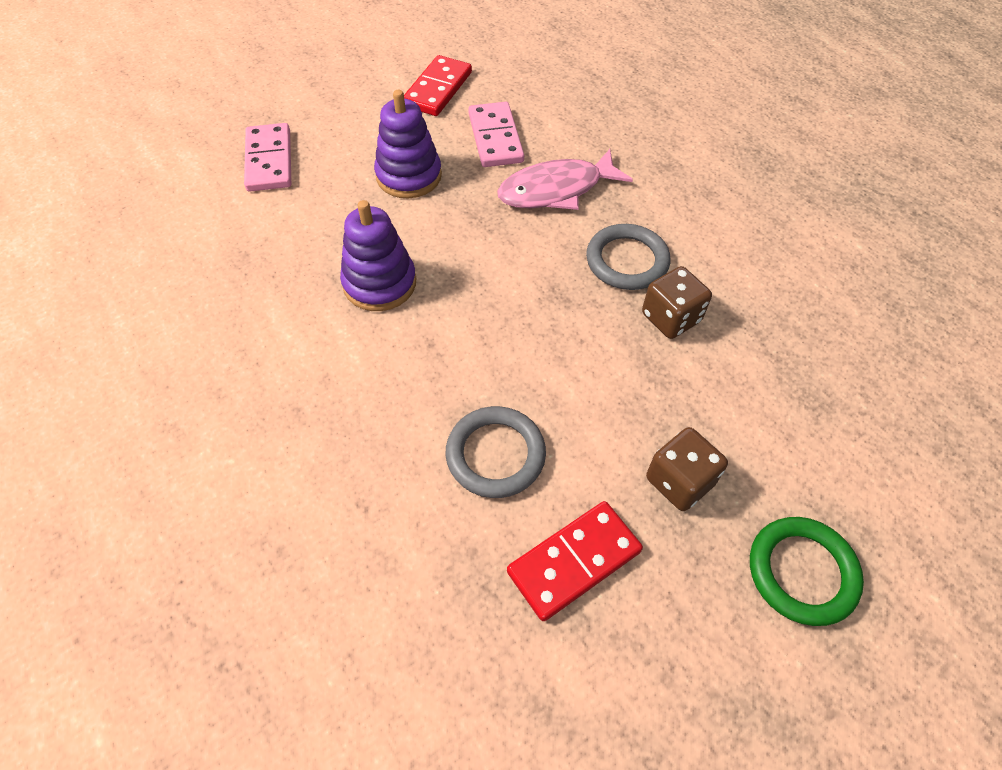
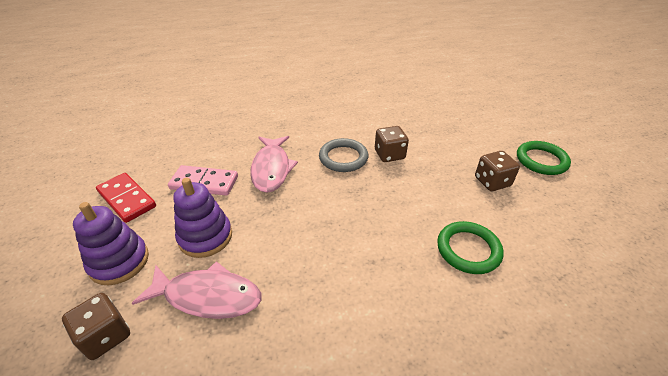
camera: 70 degrees left, 15 degrees down
(269, 160) = (106, 336): pink domino -> brown dice
(331, 210) = (207, 296): none -> pink fish
(379, 283) = (304, 279): purple stacking toy -> purple stacking toy (119, 262)
(495, 454) = (468, 250): grey ring -> green ring
(574, 561) = (540, 234): red domino -> none

